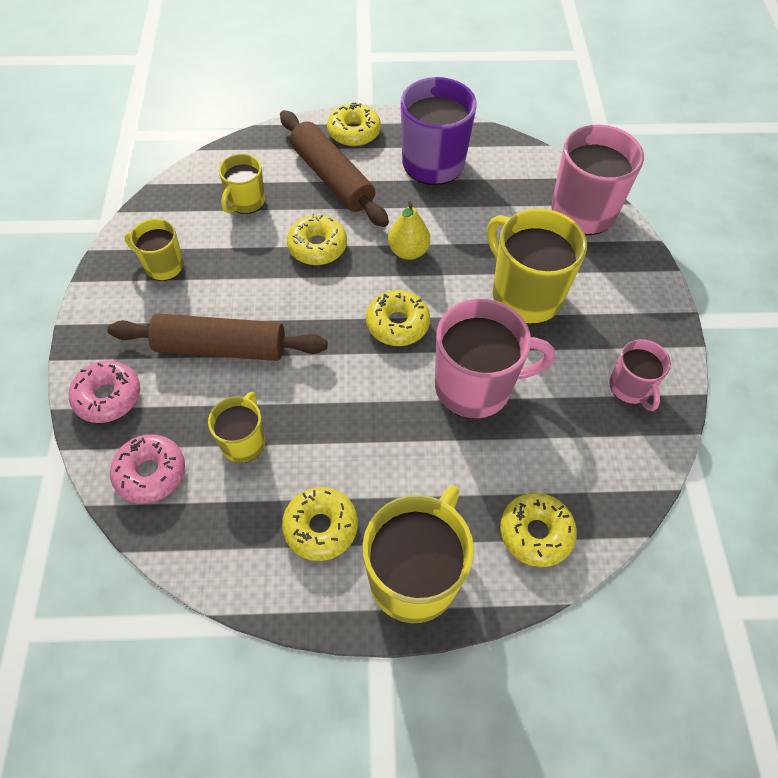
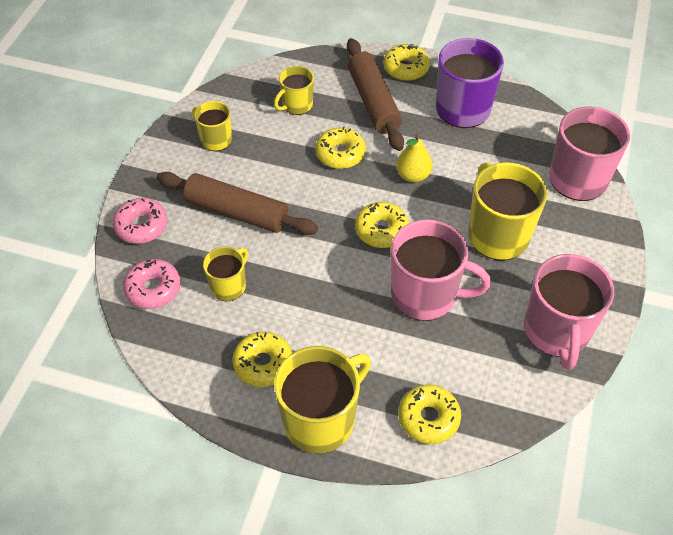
camera: 20 degrees right, 5 degrees down
(630, 388) = (556, 332): pink mug -> pink mug, size x1.80

